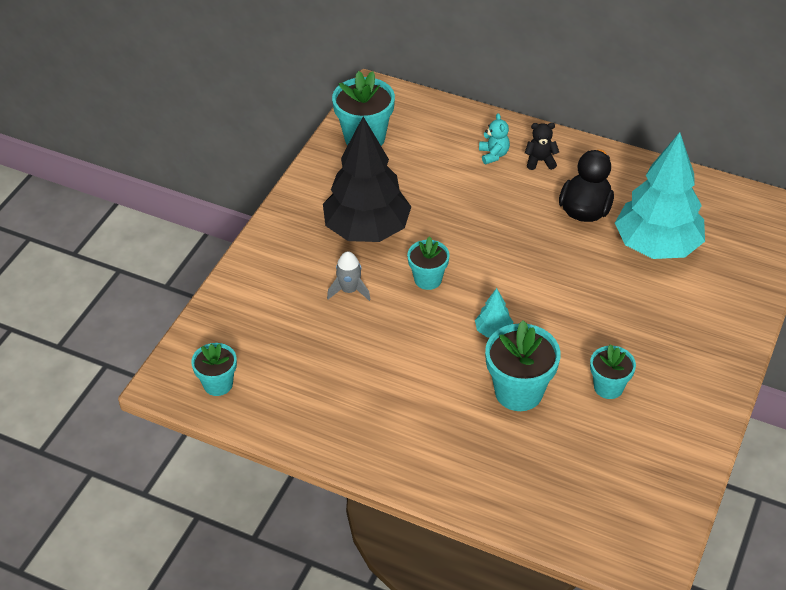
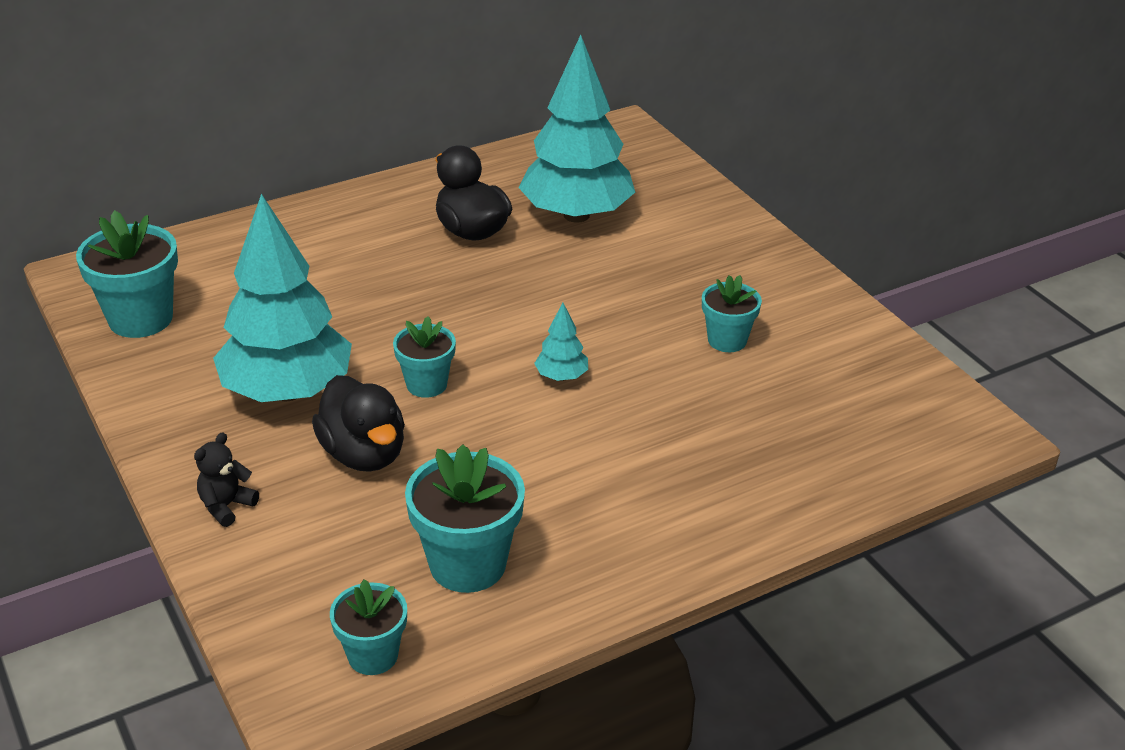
camera: 55 degrees left, 10 degrees down
(349, 290) = (364, 454): grey rocket -> black duck
(367, 230) = (287, 391): black tree -> turquoise tree
(493, 155) = (308, 245): turquoise teddy bear -> none
(518, 392) = (668, 403): turquoise flower pot -> turquoise flower pot (467, 564)
(540, 161) = (362, 221): black teddy bear -> black teddy bear (226, 506)

